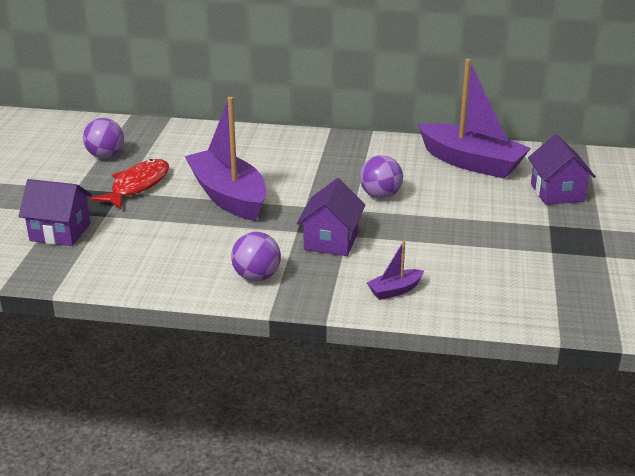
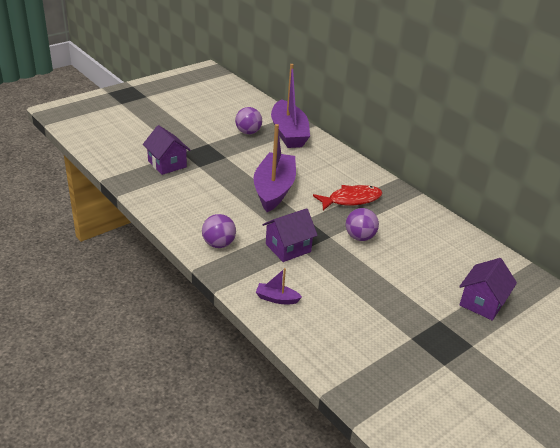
camera: 40 degrees right, 5 degrees up
(137, 186) = (238, 158): red fish -> red fish (351, 200)
(471, 162) = (454, 249): purple boat -> purple boat (289, 133)

